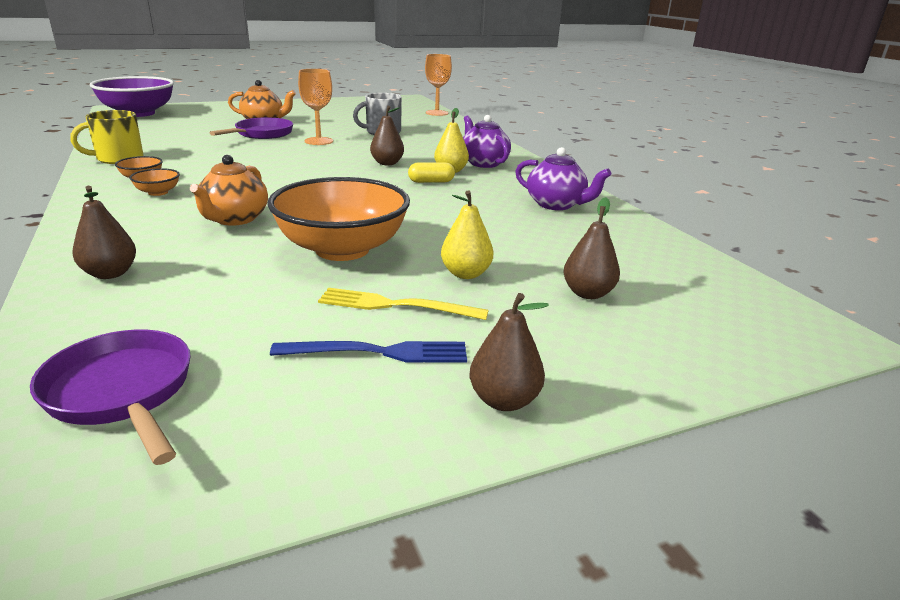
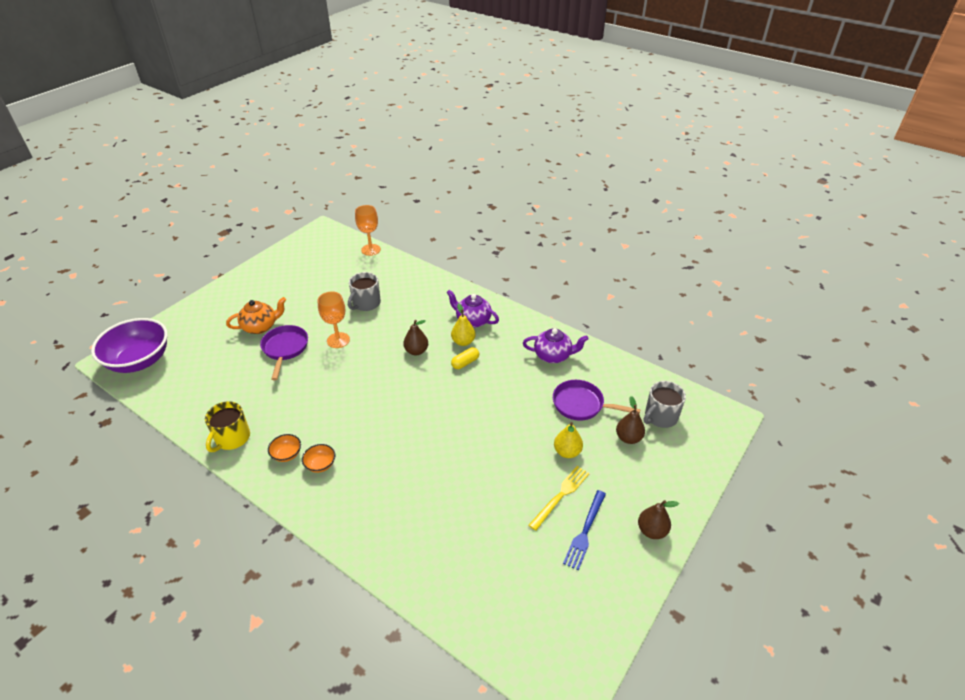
camera: 30 degrees left, 15 degrees up
(110, 273) = (405, 552): brown pear -> none
(122, 392) = (517, 616): purple pan -> purple pan (582, 405)
(234, 219) = (403, 467): orange teapot -> none
(342, 249) = (491, 464): orange bowl -> none
(379, 352) = (585, 531): blue fork -> blue fork turned 150 degrees clockwise
(396, 305) = (561, 495): yellow fork -> yellow fork turned 150 degrees clockwise
(673, 292) = (660, 416): none -> grey mug

